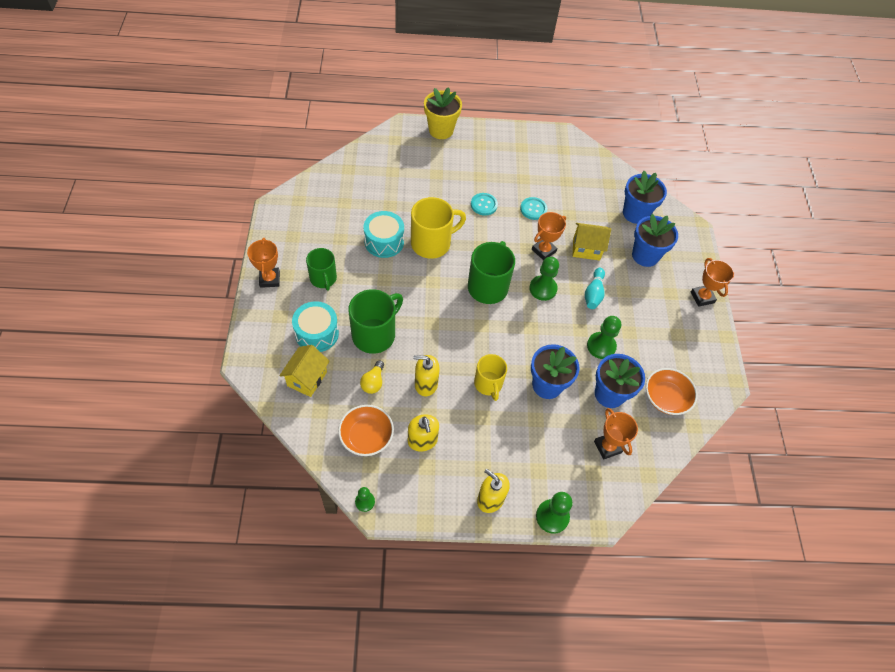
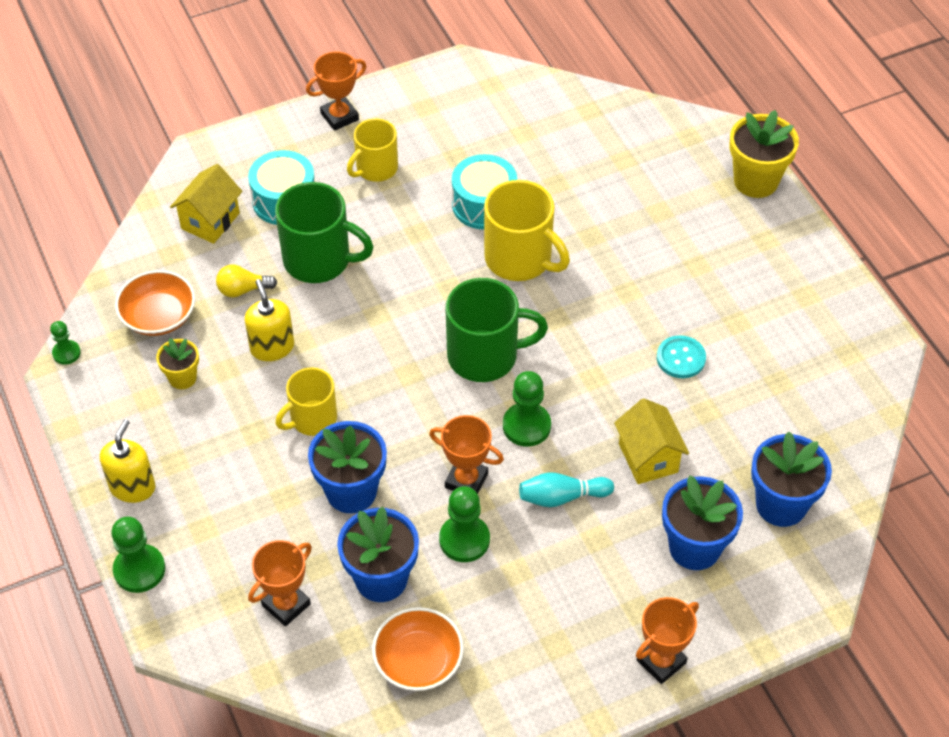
camera: 70 degrees right, 5 degrees down
(307, 379) = (210, 221): yellow house -> yellow house turned 60 degrees counterclockwise
(323, 279) = (375, 168): green mug -> yellow mug
(422, 440) = (182, 378): yellow soap dispenser -> yellow flower pot
(484, 205) = (641, 292): turquoise button -> none
(543, 250) = (604, 401): orange trophy -> orange trophy (466, 480)

